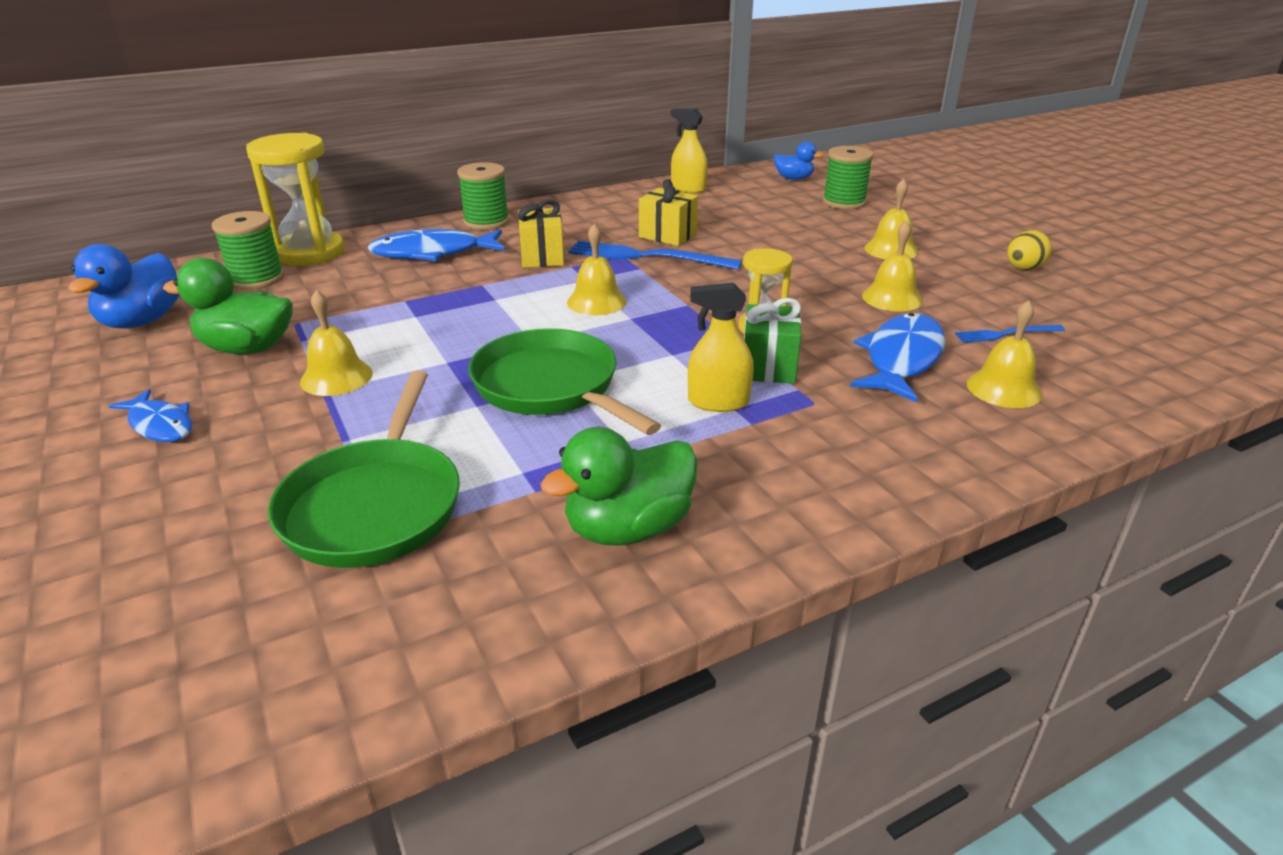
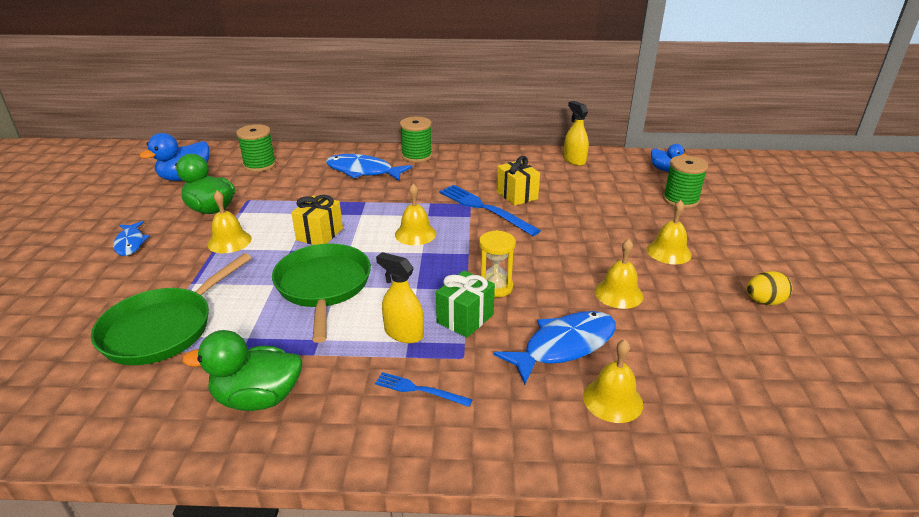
camera: 30 degrees right, 0 degrees up
(310, 253) = (302, 154): yellow hourglass -> none
(542, 257) = (420, 191): yellow gift -> yellow gift (319, 234)
(1006, 334) = (673, 354): blue fork -> blue fork (419, 390)

